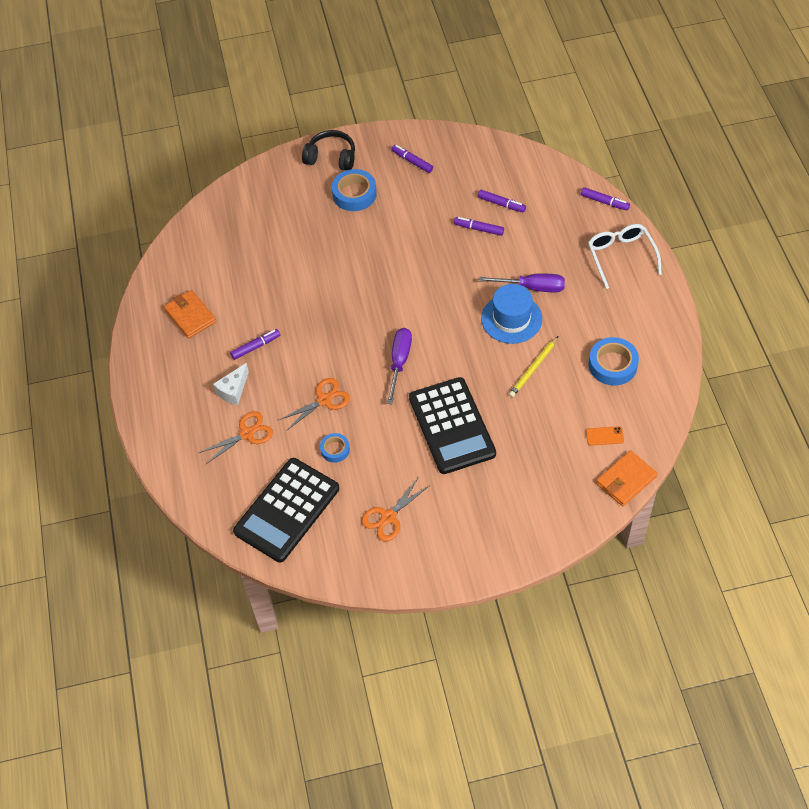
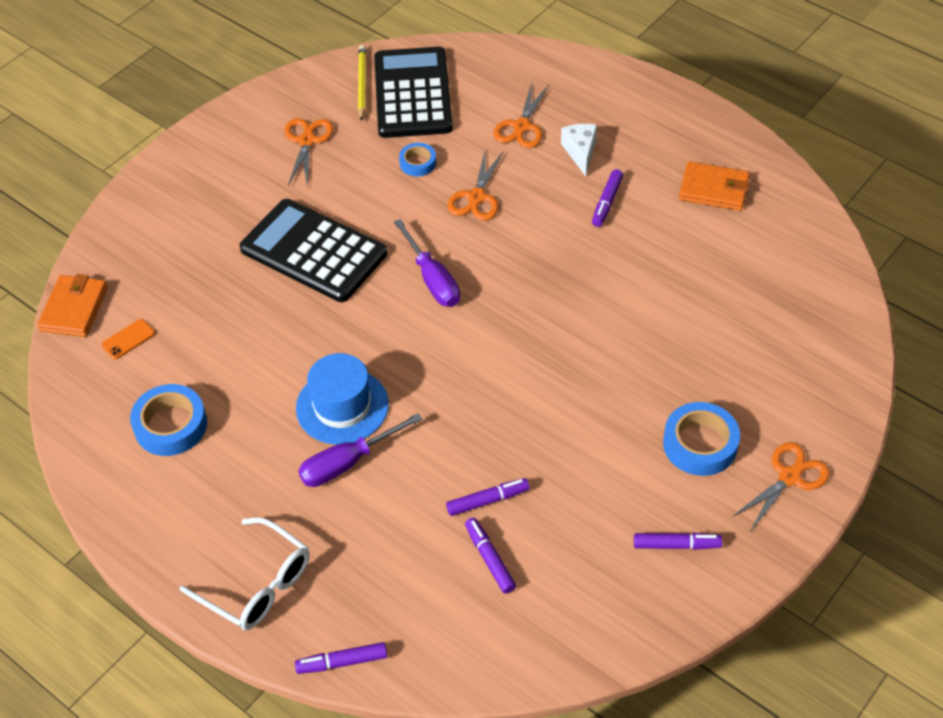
camera: 140 degrees right, 5 degrees down
(331, 158) = (790, 477): black headphones -> orange scissors
(501, 204) = (489, 559): purple marker -> purple marker turned 75 degrees clockwise
(533, 368) = (267, 364): yellow pencil -> yellow pencil (361, 84)

